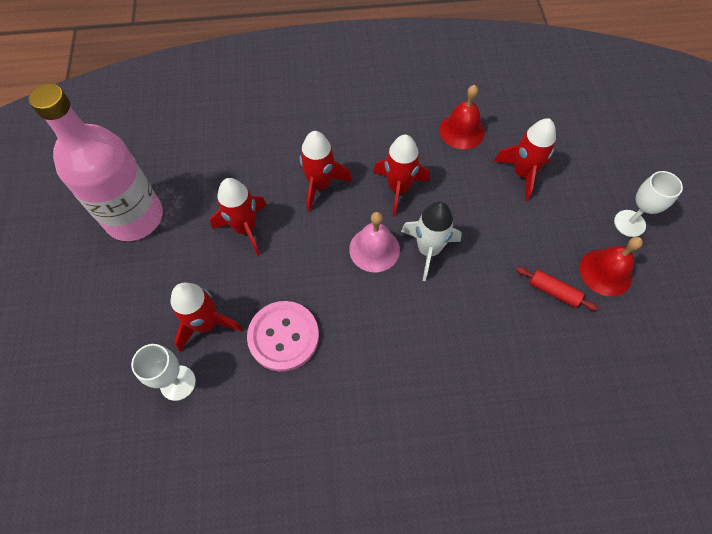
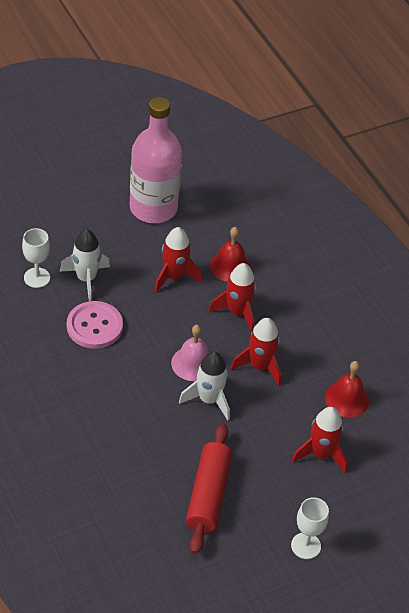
camera: 65 degrees right, 15 degrees down
(206, 323) = (86, 279): red rocket -> white rocket
(553, 291) = (208, 495): red rolling pin -> red rolling pin, size x2.00
(605, 272) = (244, 532): red bell -> red bell (230, 266)

